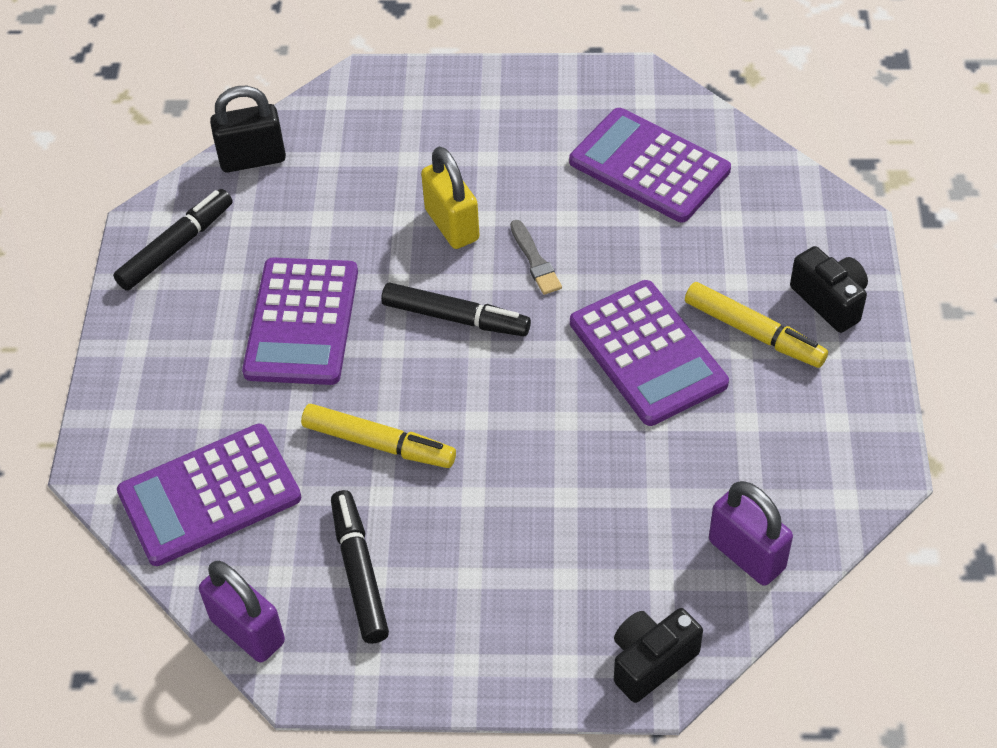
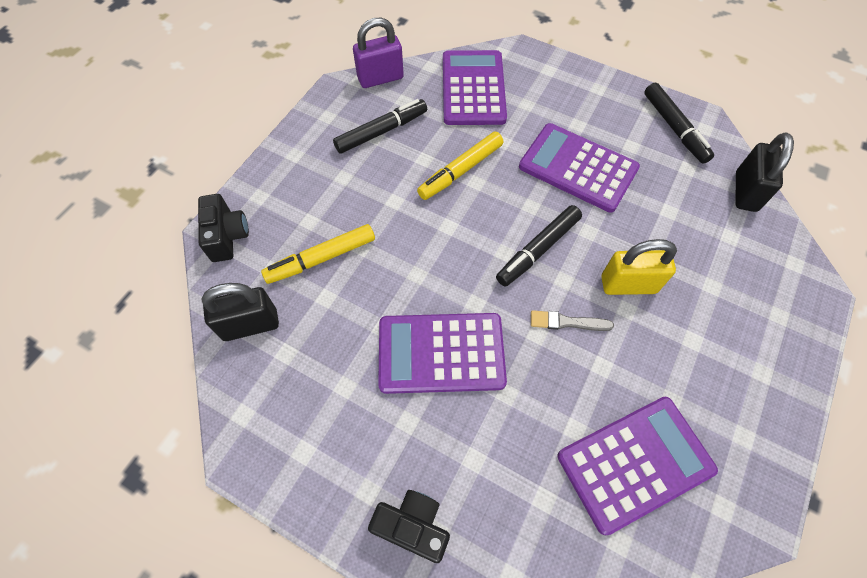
camera: 115 degrees right, 10 degrees up
(359, 572) = (381, 131): black marker -> black marker turned 45 degrees counterclockwise
(746, 554) = (250, 325): purple padlock -> black padlock
(754, 332) = (416, 441): yellow marker -> yellow marker (321, 258)
(830, 301) = (413, 526): black camera -> black camera turned 150 degrees counterclockwise

